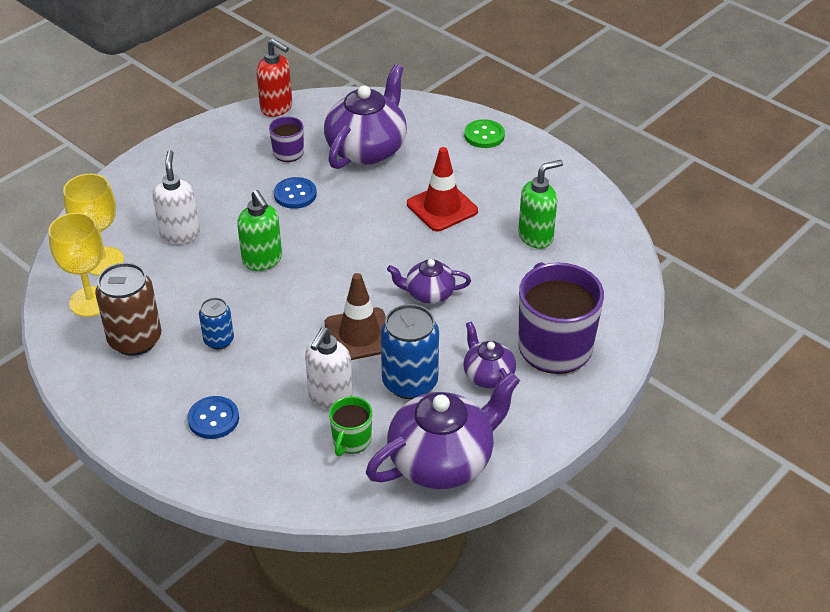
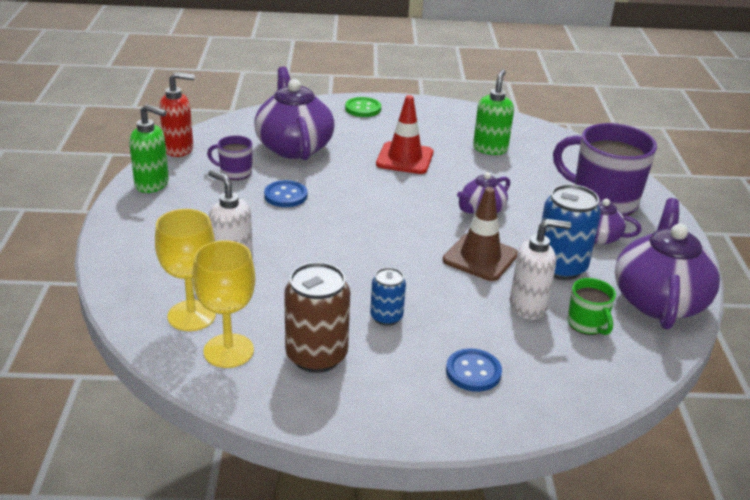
camera: 45 degrees left, 10 degrees down
(262, 261) = (331, 248): green soap dispenser -> green soap dispenser (152, 184)
(330, 398) = (528, 307): white soap dispenser -> white soap dispenser turned 75 degrees counterclockwise

